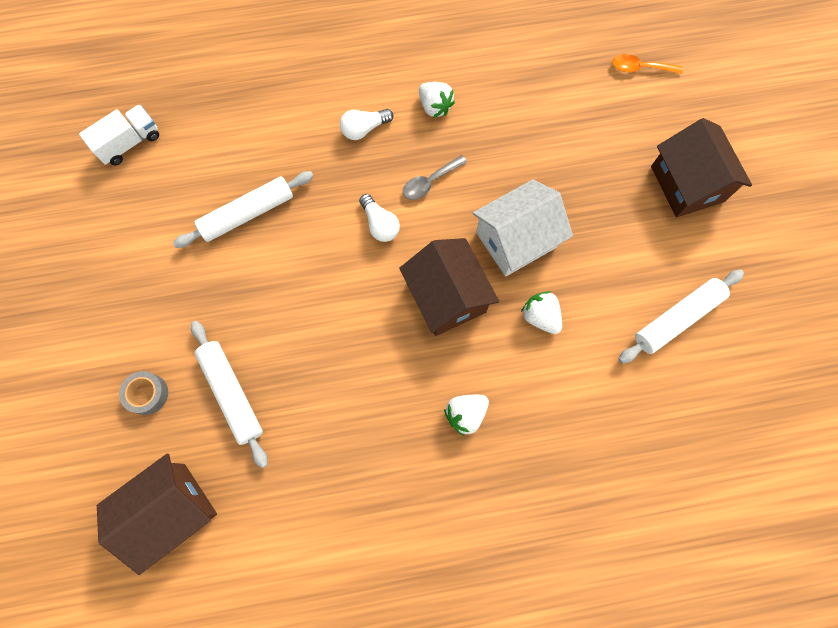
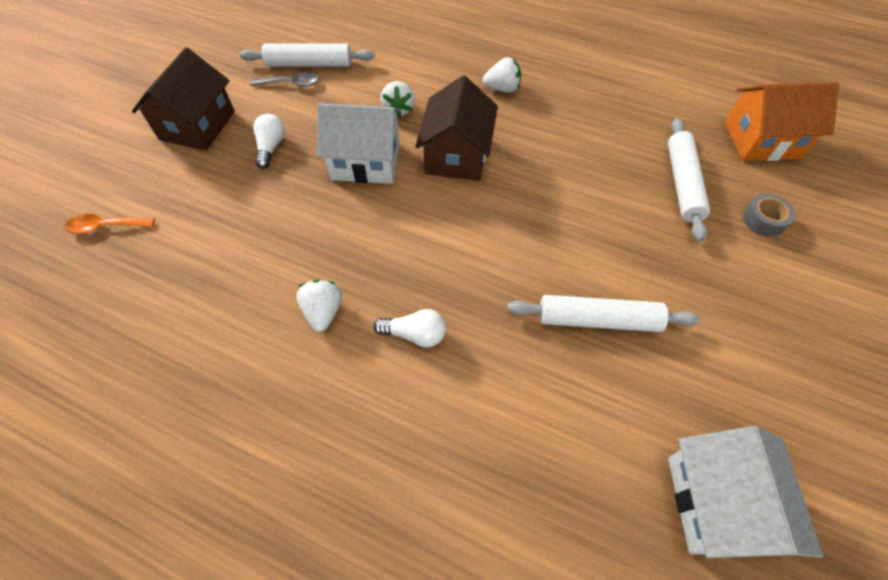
camera: 145 degrees left, 15 degrees down
(130, 143) = (718, 503): white truck -> white house
(171, 510) = (762, 140): brown house -> orange house
(380, 224) = (470, 235): white light bulb -> white light bulb (271, 147)
(430, 182) = (394, 244): grey spoon -> grey spoon (291, 84)
(640, 68) = (106, 227): orange spoon -> orange spoon turned 135 degrees clockwise

